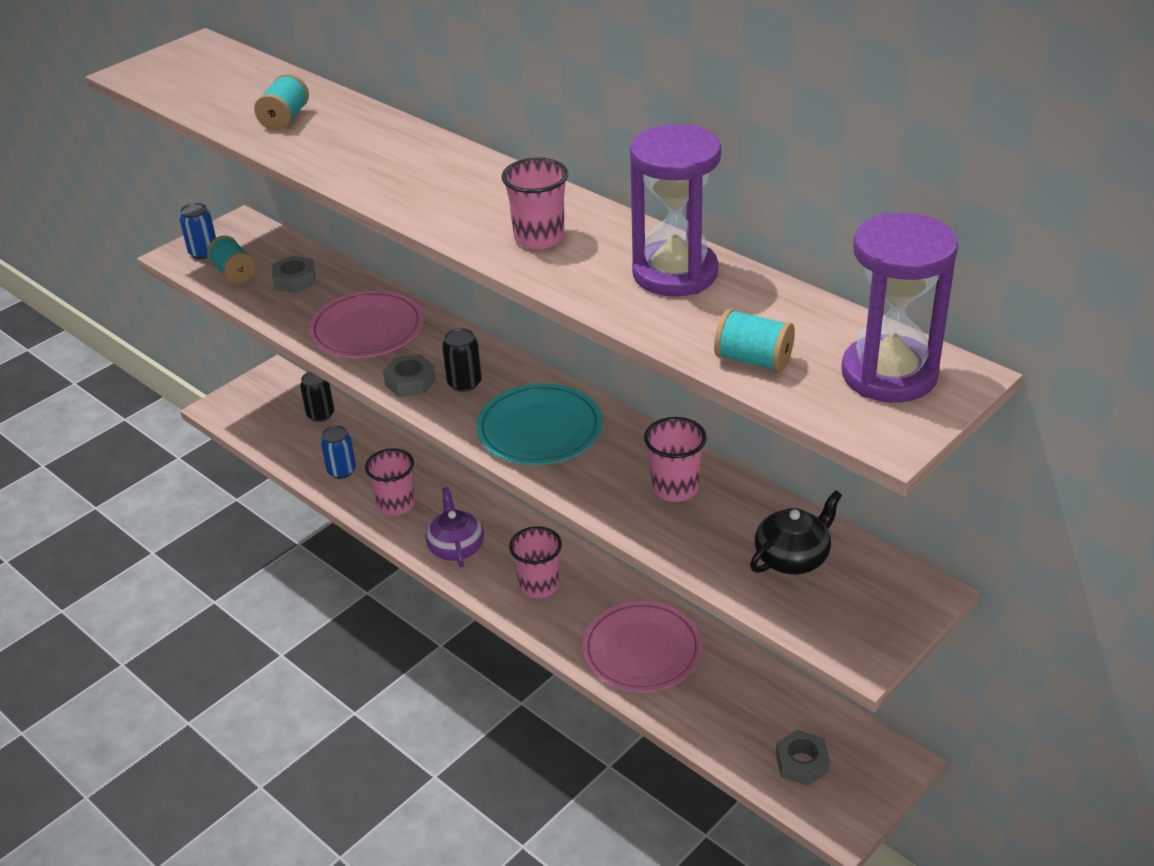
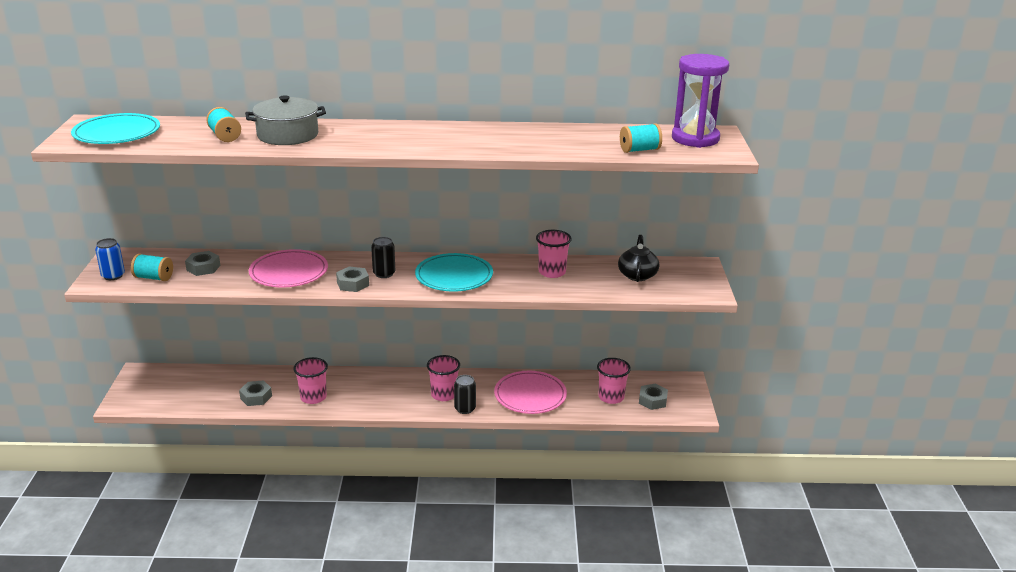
camera: 45 degrees left, 10 degrees down
(194, 74) = (117, 133): none -> turquoise plate
(320, 414) = (202, 378): black can -> black can (465, 409)
(341, 471) = (256, 397): blue can -> grey nut
(350, 142) = (288, 135): none -> grey pot
(456, 547) = (376, 400): purple teapot -> none
(539, 238) = (468, 141): pink cup -> pink cup (611, 397)
(675, 273) = (553, 135): purple hourglass -> none

